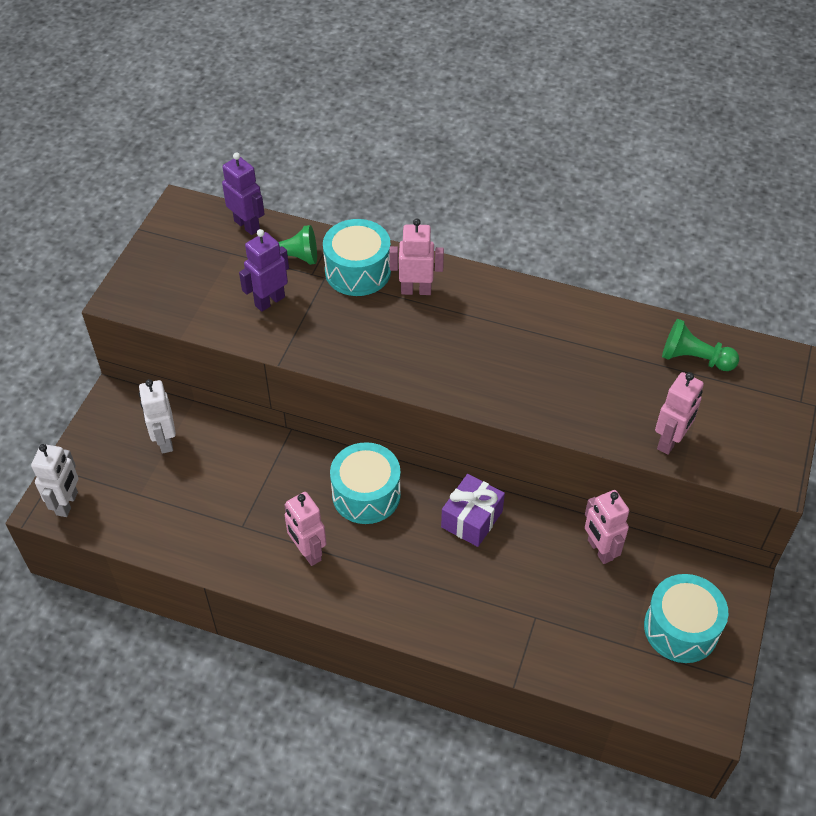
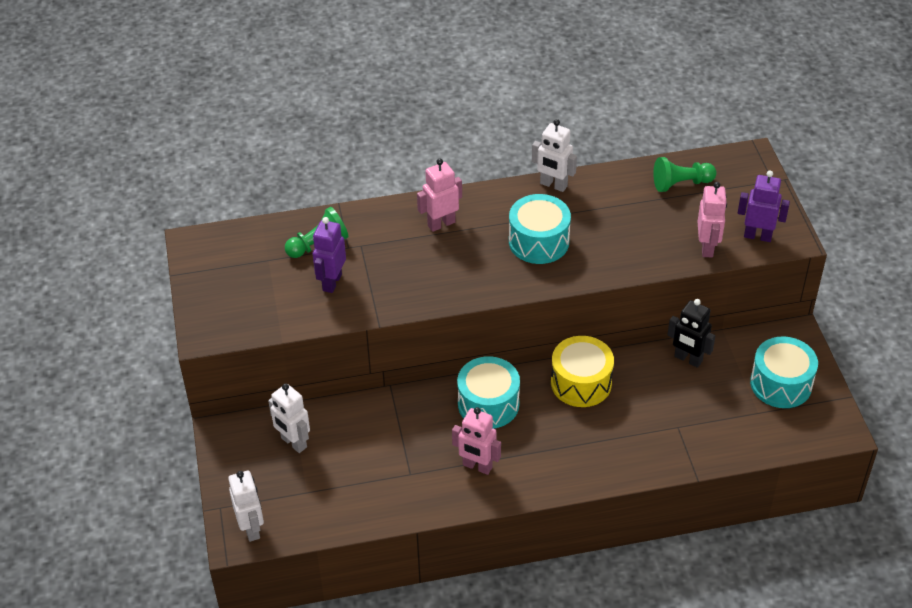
camera: 30 degrees left, 5 degrees down
(247, 225) = (262, 233): purple robot -> purple robot (757, 236)
(357, 271) = (383, 229): turquoise drum -> turquoise drum (538, 241)
(471, 519) = (581, 383): purple gift -> yellow drum
(557, 300) = (553, 185): none -> white robot
(599, 550) = (688, 359): pink robot -> black robot

